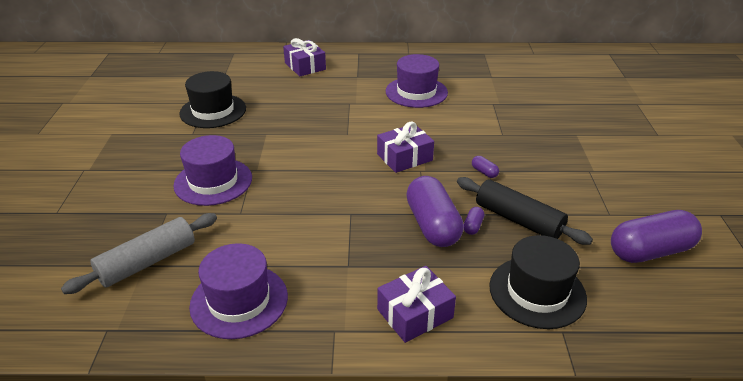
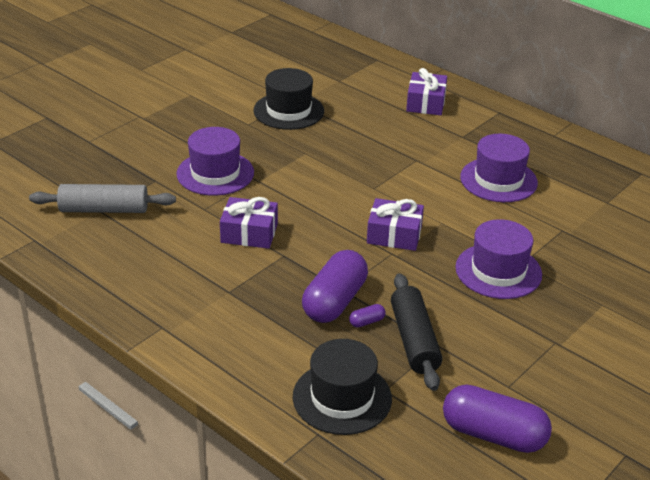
camera: 40 degrees right, 0 degrees up
(239, 301) = (128, 270): purple hat -> purple hat (498, 271)
(415, 313) = (229, 352): purple gift -> purple gift (249, 233)
(484, 172) = (447, 286): purple capsule -> none

